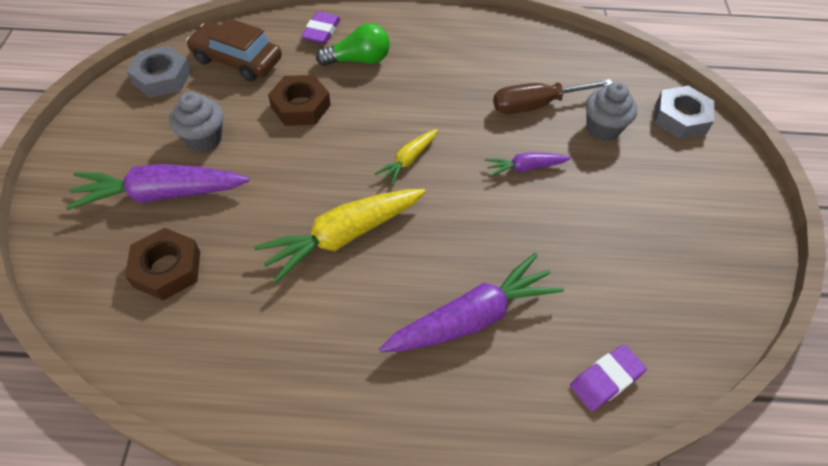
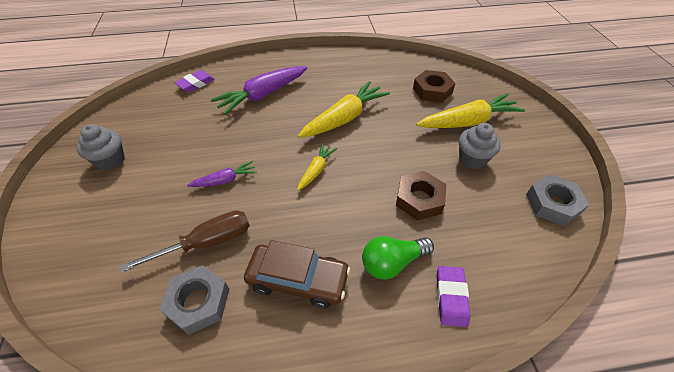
camera: 170 degrees right, 5 degrees down
(160, 194) = (468, 122): purple carrot -> yellow carrot
(237, 60) = (507, 237): brown car -> brown car (298, 280)
(603, 128) = (148, 229): grey cupcake -> grey cupcake (110, 160)
(680, 118) = (63, 256): grey nut -> grey nut (198, 302)

